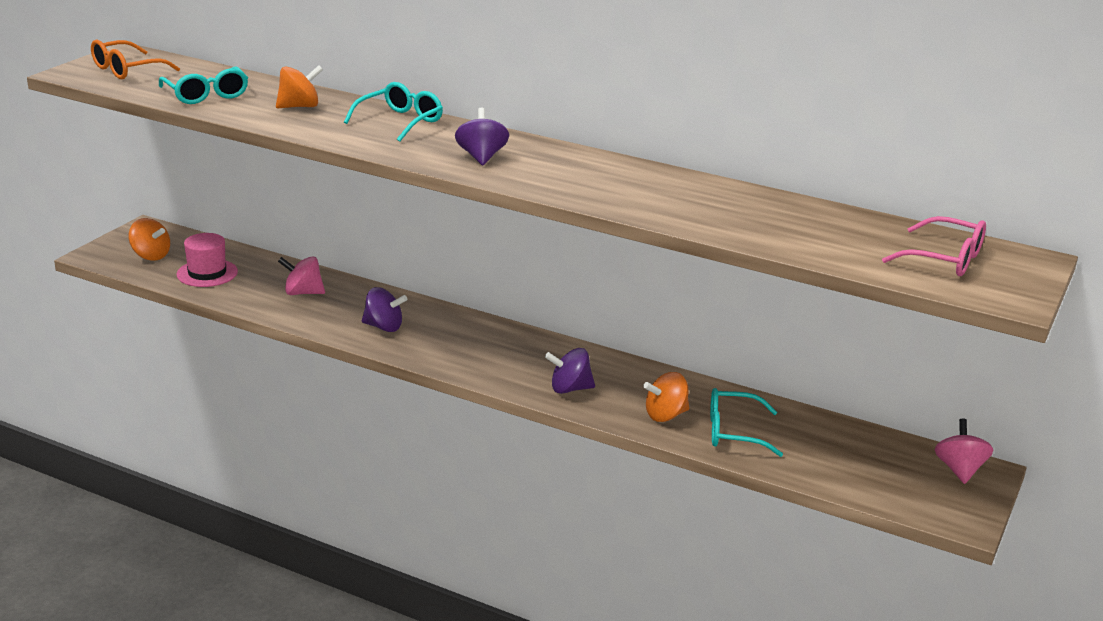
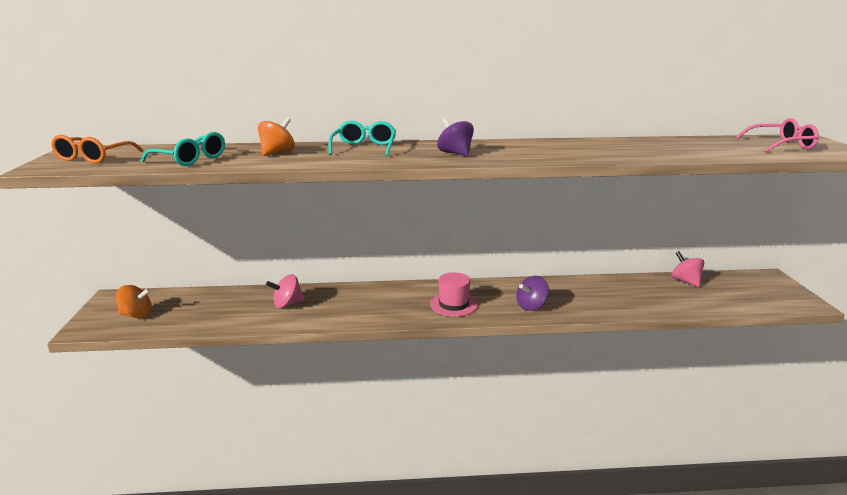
camera: 30 degrees left, 5 degrees down
(207, 273) = (198, 313): pink hat -> pink hat (453, 304)
(383, 327) = (371, 308): purple spinning top -> none
(665, 415) = (601, 302): orange spinning top -> none
(733, 432) = (645, 299): turquoise glasses -> none
(959, 470) = (761, 279): pink spinning top -> pink spinning top (685, 281)

